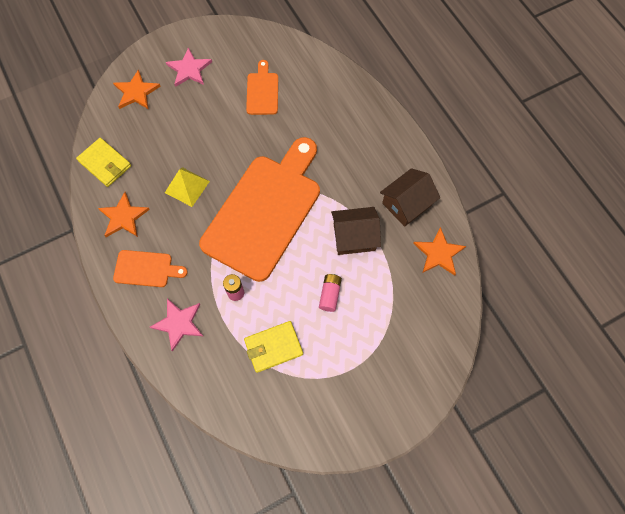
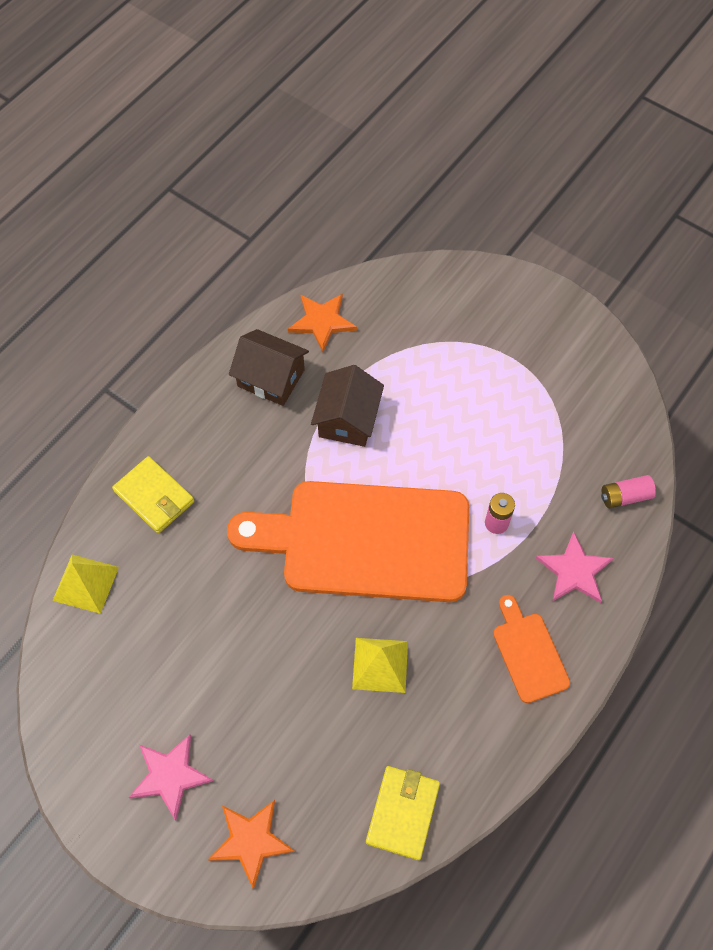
camera: 115 degrees left, 5 degrees down
(123, 217) = (472, 729): orange star -> none
(262, 91) = (167, 638): orange cutting board -> none
(273, 347) = (538, 449): yellow wallet -> yellow wallet (154, 496)
(315, 64) = (86, 583): none -> yellow pyramid
(330, 295) = (438, 415): pink battery -> pink battery (625, 496)
(354, 237) = (347, 419): brown house -> brown house turned 45 degrees clockwise

